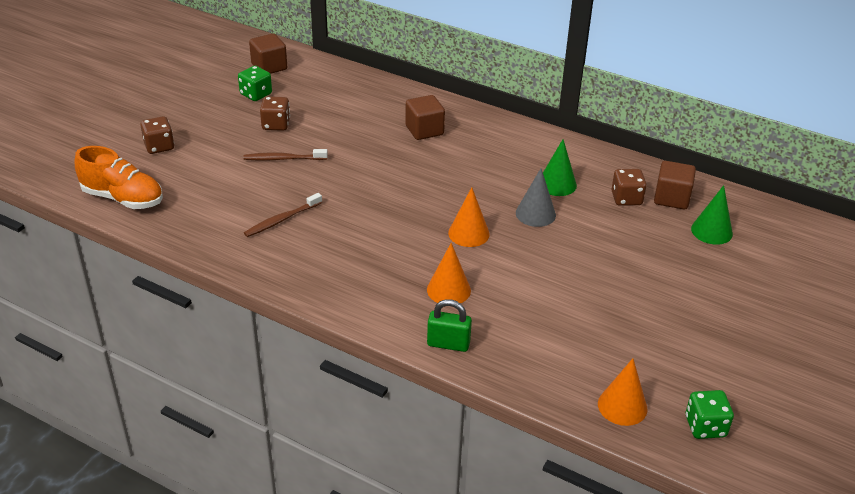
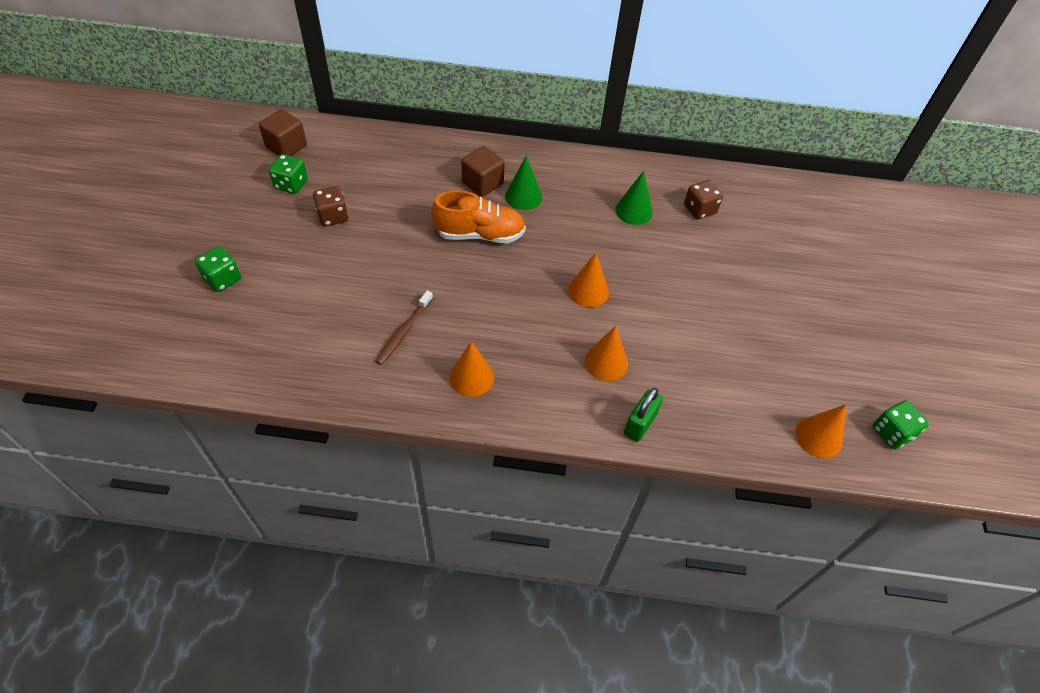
camera: 25 degrees left, 15 degrees up
(123, 198) = (219, 358): orange shoe -> orange shoe (480, 234)
(159, 146) = (223, 279): brown dice -> green dice
(284, 159) = (364, 256): brown toothbrush -> none
(318, 267) = (471, 377): none -> orange cone
(448, 344) = (640, 424): green padlock -> green padlock turned 45 degrees counterclockwise
(535, 214) = (634, 250): grey cone -> none
(671, 198) = (735, 198): brown cube -> none
(711, 231) = (785, 223): green cone -> green cone (523, 196)

